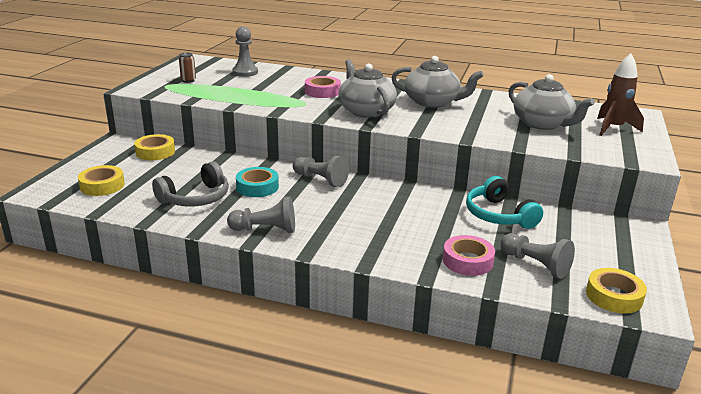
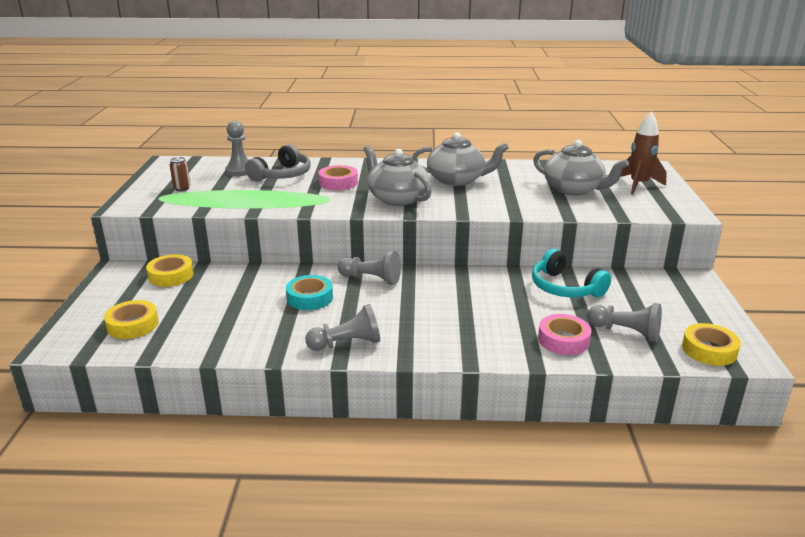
camera: 15 degrees left, 0 degrees up
(195, 198) = (249, 321): grey headphones -> grey headphones (282, 175)

